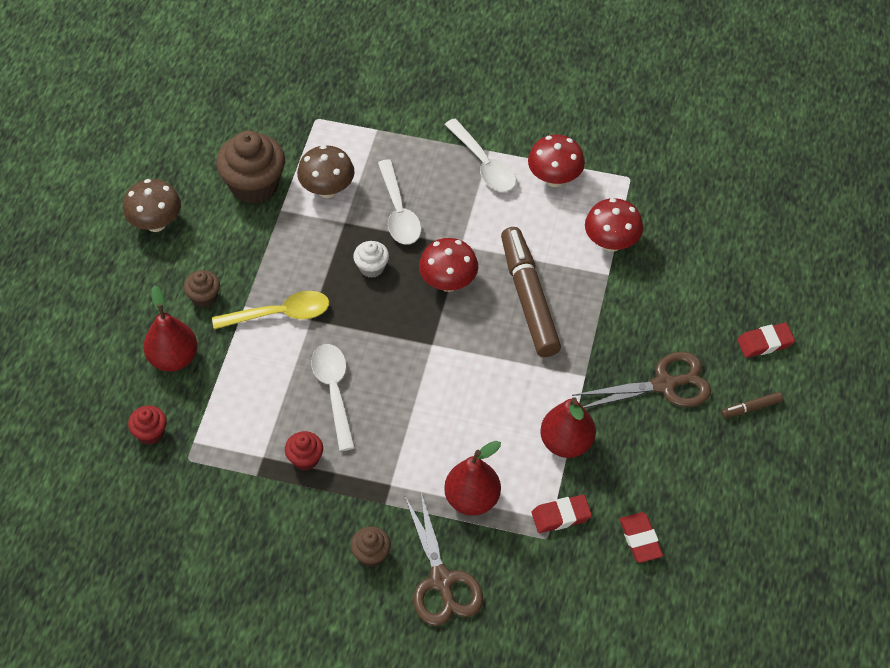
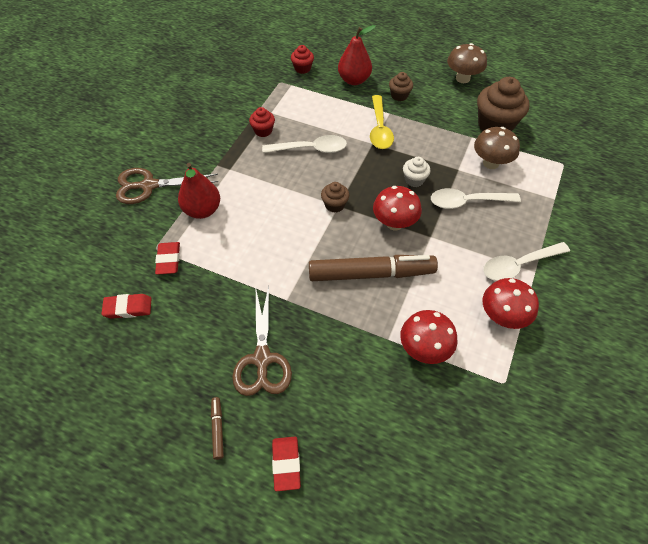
camera: 100 degrees right, 0 degrees up
(371, 554) = (183, 154): brown cupcake -> brown cupcake (334, 205)
(566, 443) = (228, 275): red pear -> none

